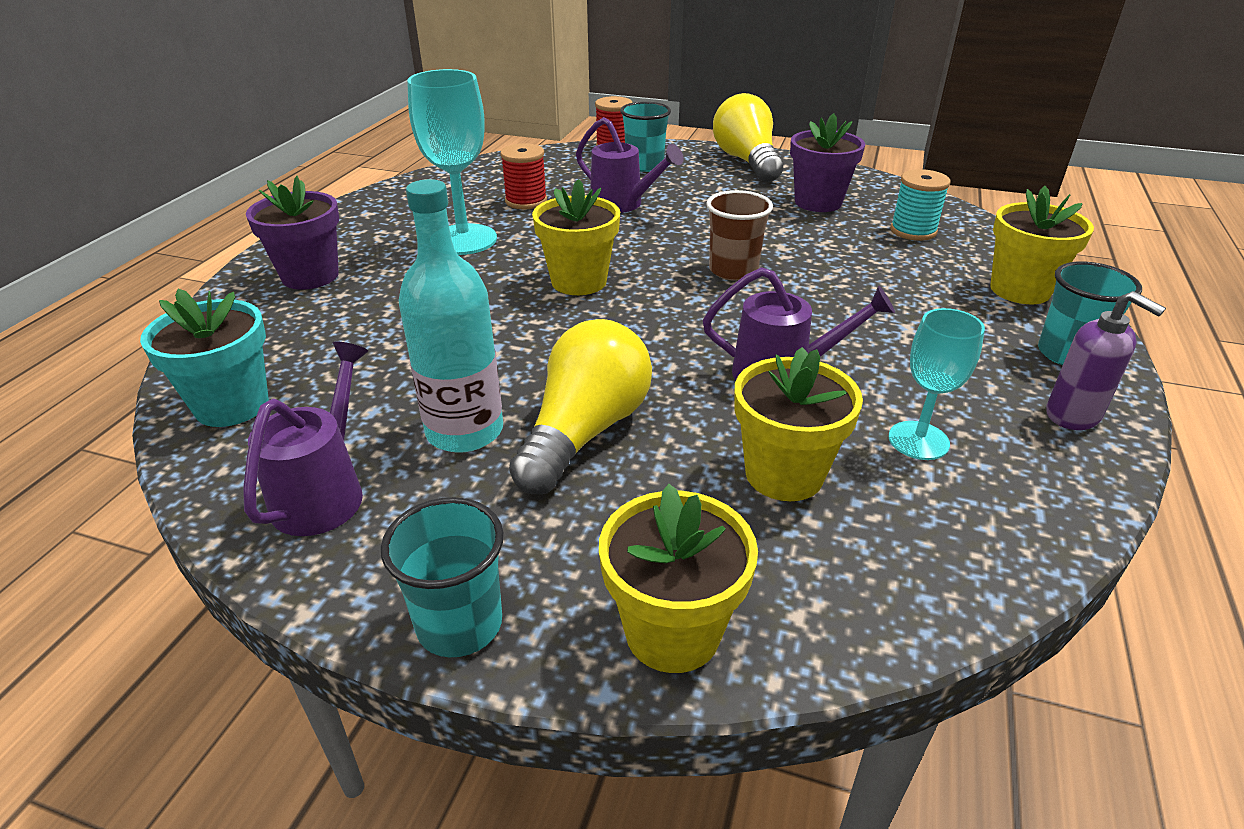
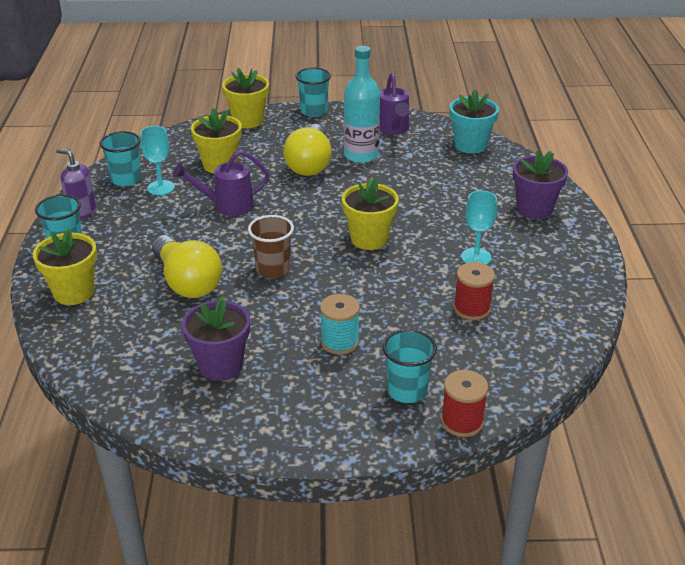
camera: 160 degrees right, 0 degrees up
(463, 240) = (476, 257): turquoise goblet -> turquoise goblet, size x0.61
(623, 204) = (389, 323): purple watering can -> none
(747, 161) = (305, 426): yellow light bulb -> yellow light bulb (187, 282)
(913, 231) = (138, 342): turquoise spool -> turquoise spool (340, 342)
(1006, 481) = (126, 179): none -> turquoise cup

